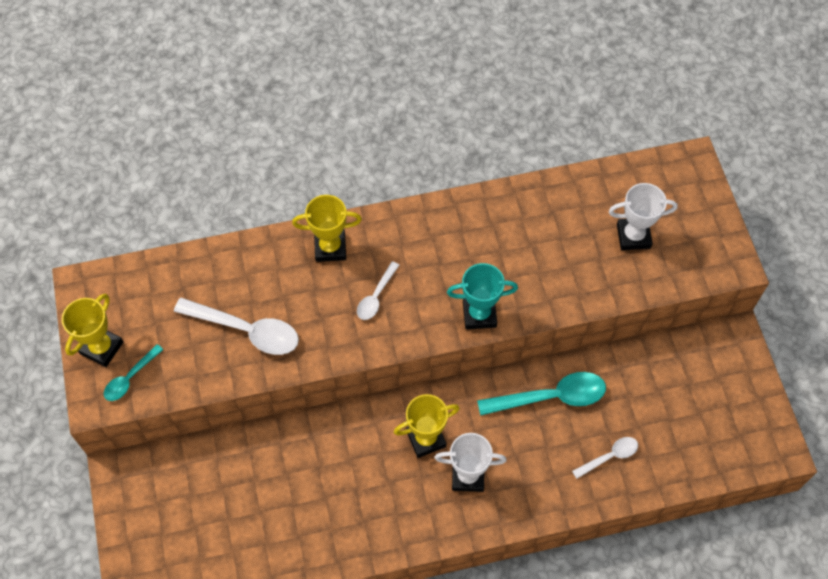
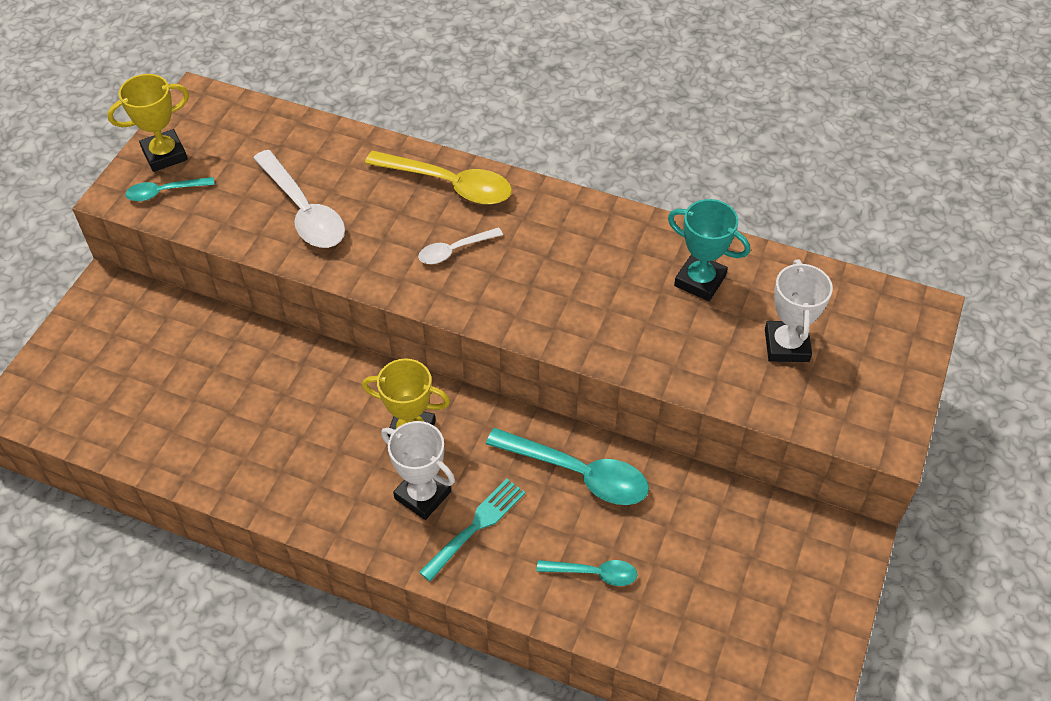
camera: 35 degrees right, 10 degrees down
(330, 247) = (449, 184): yellow trophy -> yellow spoon
(479, 314) = (546, 325): turquoise trophy -> turquoise trophy (700, 281)
(517, 474) = (476, 526): none -> turquoise fork
(609, 456) = (593, 573): white spoon -> turquoise spoon
(633, 236) = (786, 345): white trophy -> white trophy turned 60 degrees clockwise

